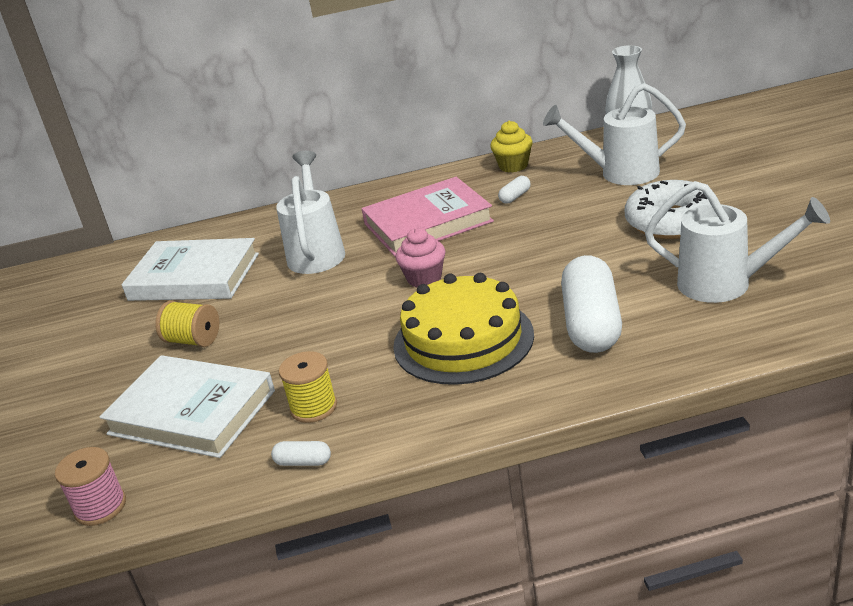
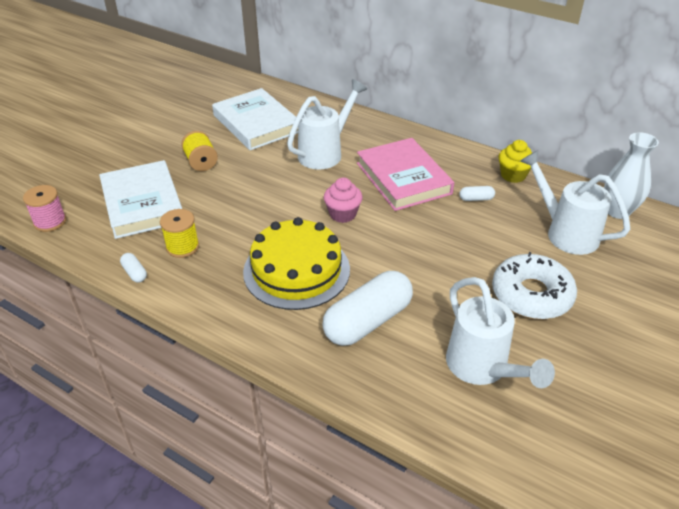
camera: 40 degrees right, 10 degrees up
(428, 223) = (403, 178): pink book -> pink book turned 45 degrees clockwise

